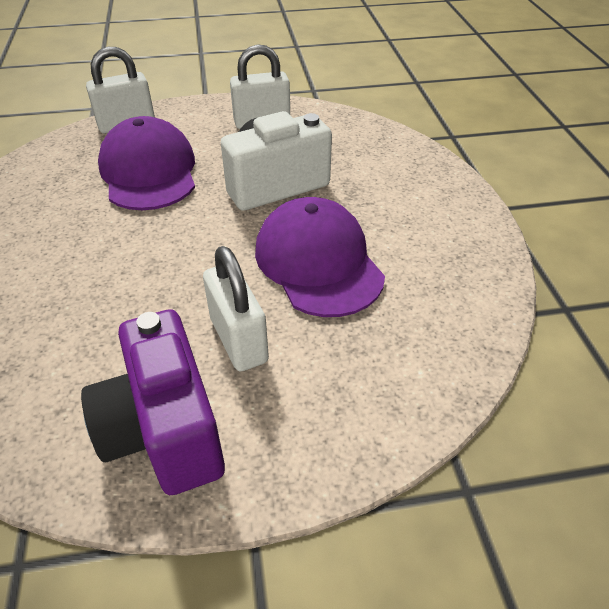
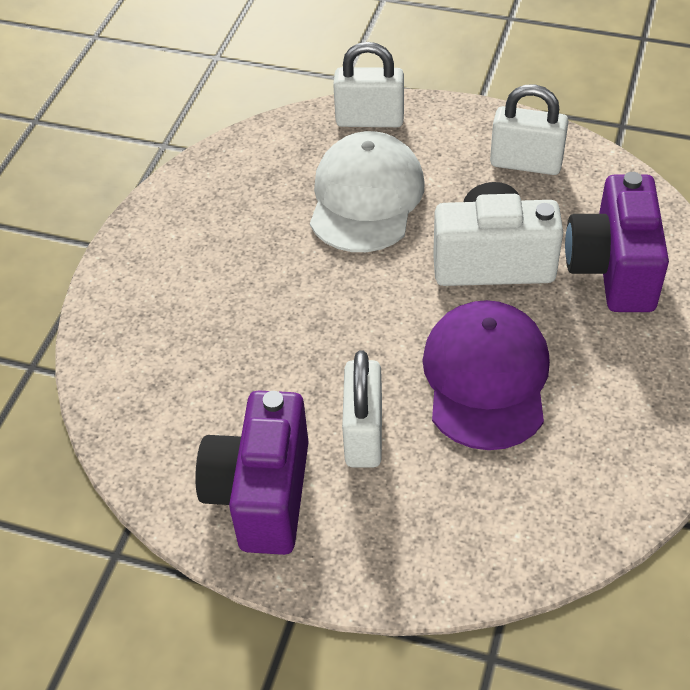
camera: 30 degrees right, 5 degrees up
(149, 171) = (366, 198): purple cap -> white cap
(365, 166) = (613, 269): none -> purple camera

